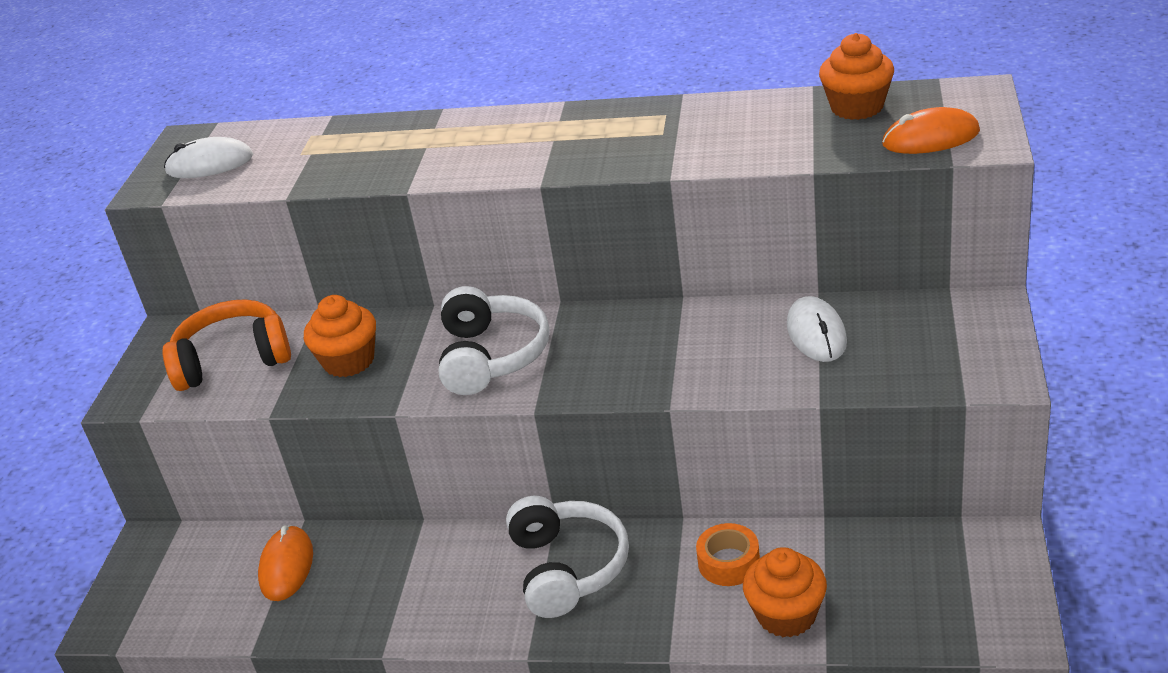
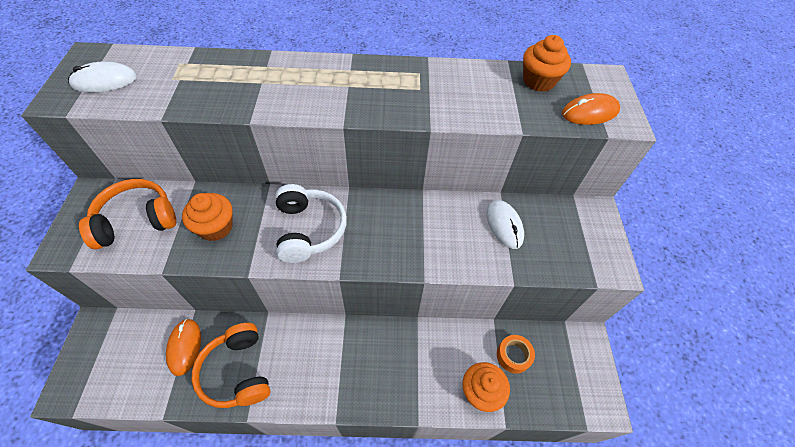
camera: 15 degrees left, 20 degrees up
(370, 595) = (238, 371): none -> orange headphones
(567, 568) = (354, 353): white headphones -> none
(729, 562) = (445, 351): orange tape -> orange tape (513, 356)

